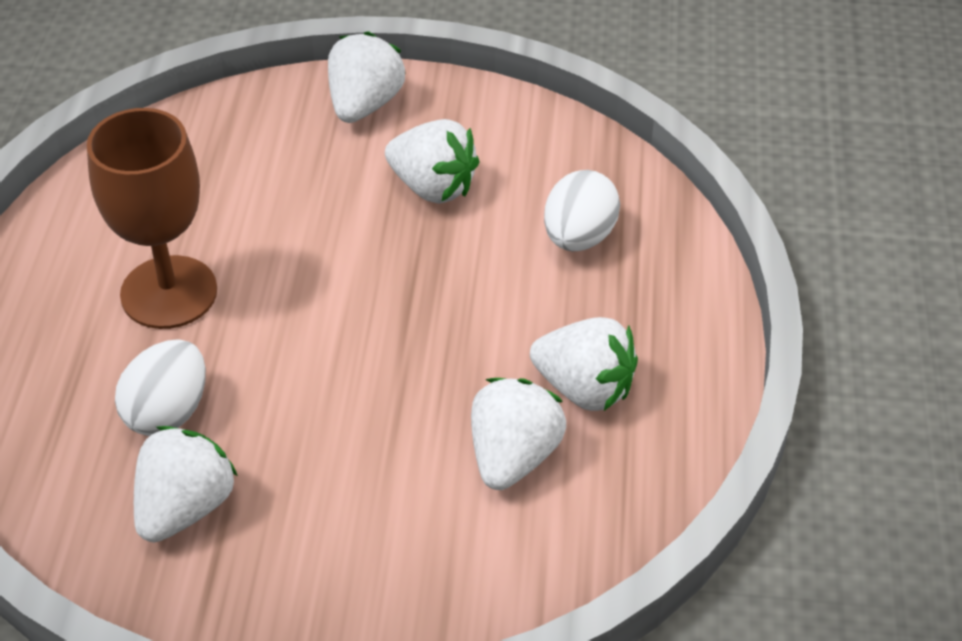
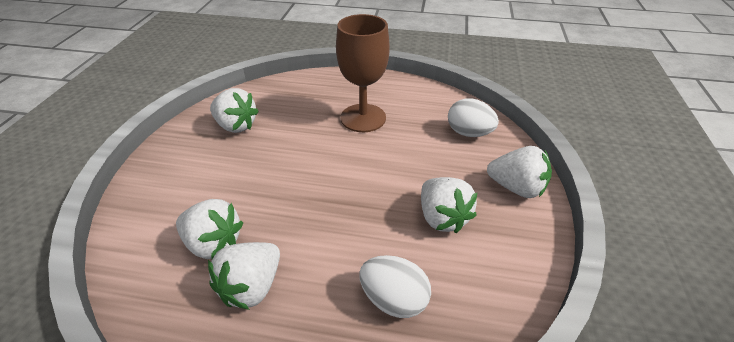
camera: 95 degrees right, 5 degrees down
(167, 412) = (290, 120): white egg -> white egg (468, 133)
(432, 187) = (442, 217): white strawberry -> white strawberry turned 60 degrees counterclockwise

